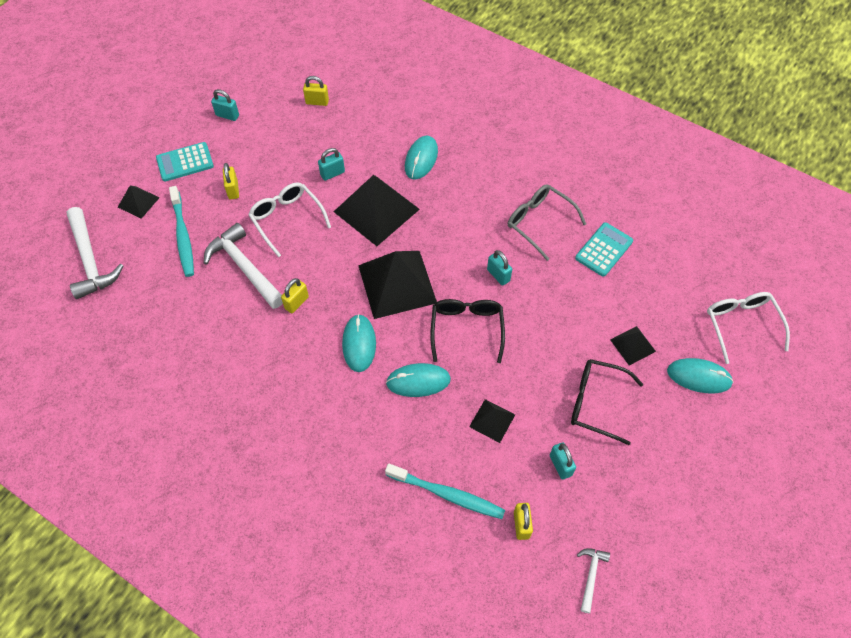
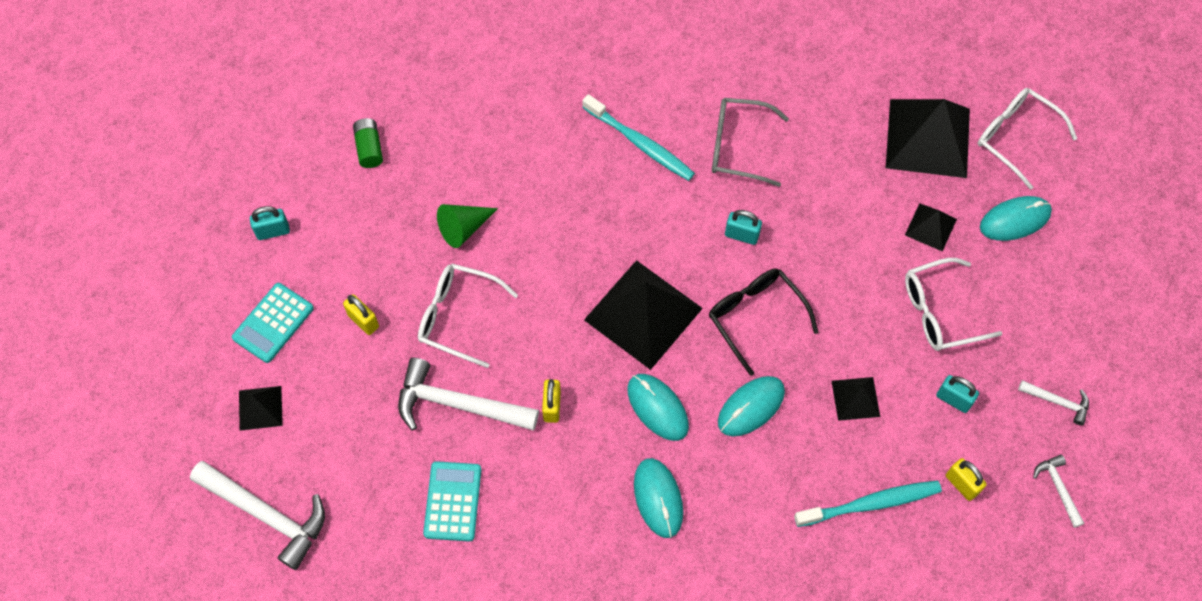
camera: 35 degrees left, 5 degrees up
(183, 236) = (352, 413): turquoise toothbrush -> turquoise toothbrush (640, 143)
(317, 102) = (369, 148): yellow padlock -> green battery
(332, 173) = (464, 228): turquoise padlock -> green cone
(376, 210) = (551, 242): black pyramid -> black pyramid (927, 138)
(421, 159) = (551, 148): turquoise mouse -> turquoise mouse (658, 498)
(596, 403) = (940, 311): black glasses -> white glasses
(604, 250) = (827, 137): turquoise calculator -> turquoise calculator (452, 501)
(636, 516) = (1057, 402): none -> white hammer

